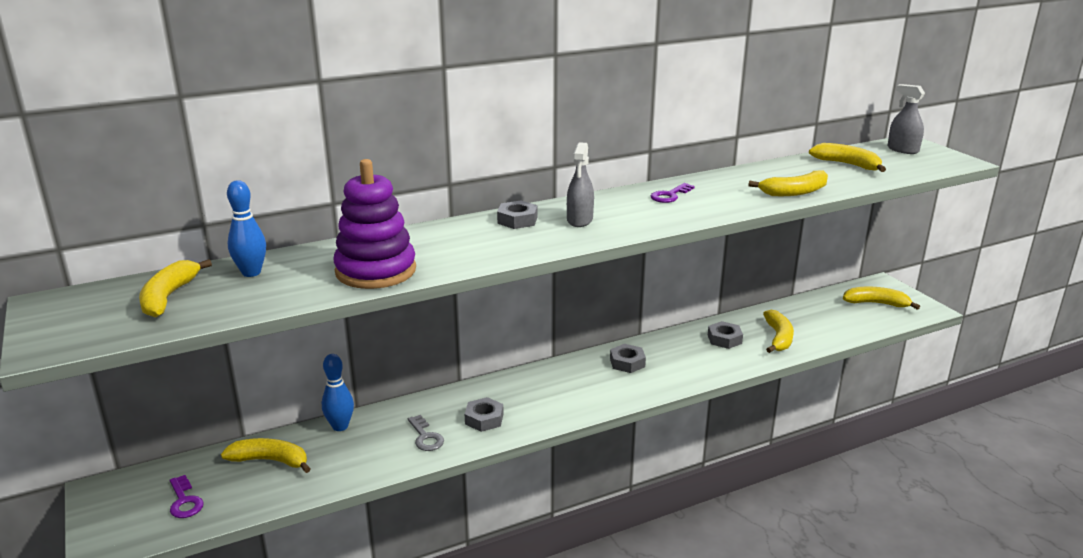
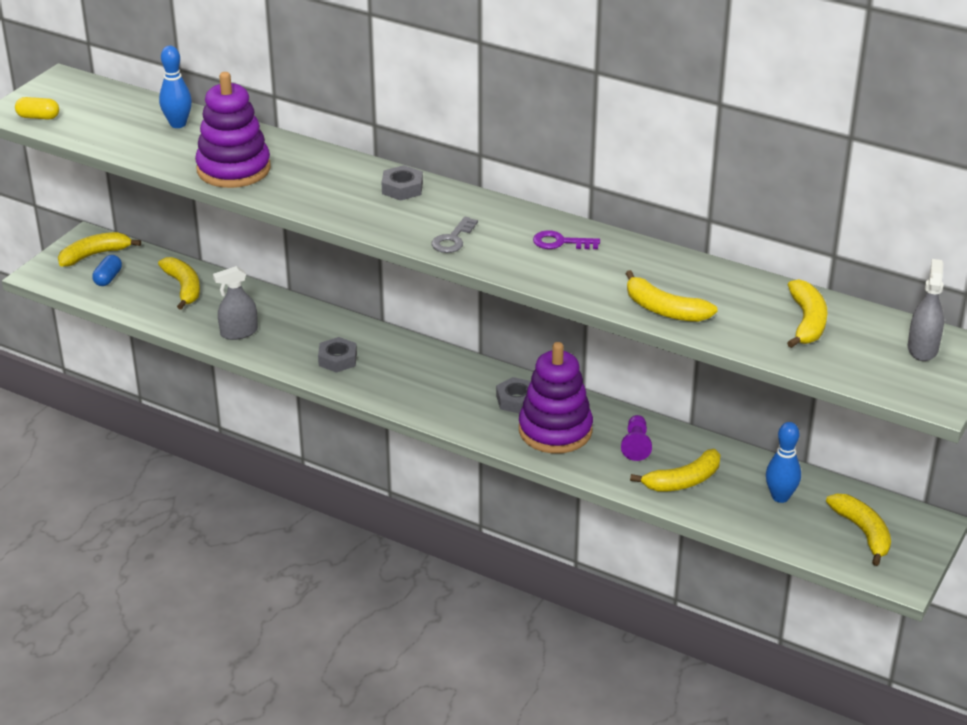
camera: 55 degrees right, 10 degrees up
(90, 335) = (38, 117): none -> yellow capsule
(169, 297) = (112, 114): yellow banana -> yellow banana (95, 255)
(184, 501) = (108, 278): purple key -> blue capsule
(340, 426) = (255, 295): blue bowling pin -> blue bowling pin (780, 497)
(425, 437) = (283, 342): grey key -> grey key (453, 239)
(580, 220) = (439, 217): grey spray bottle -> grey spray bottle (239, 332)
(678, 361) = (555, 430): none -> purple stacking toy
(724, 339) = (636, 445): grey nut -> purple pawn

